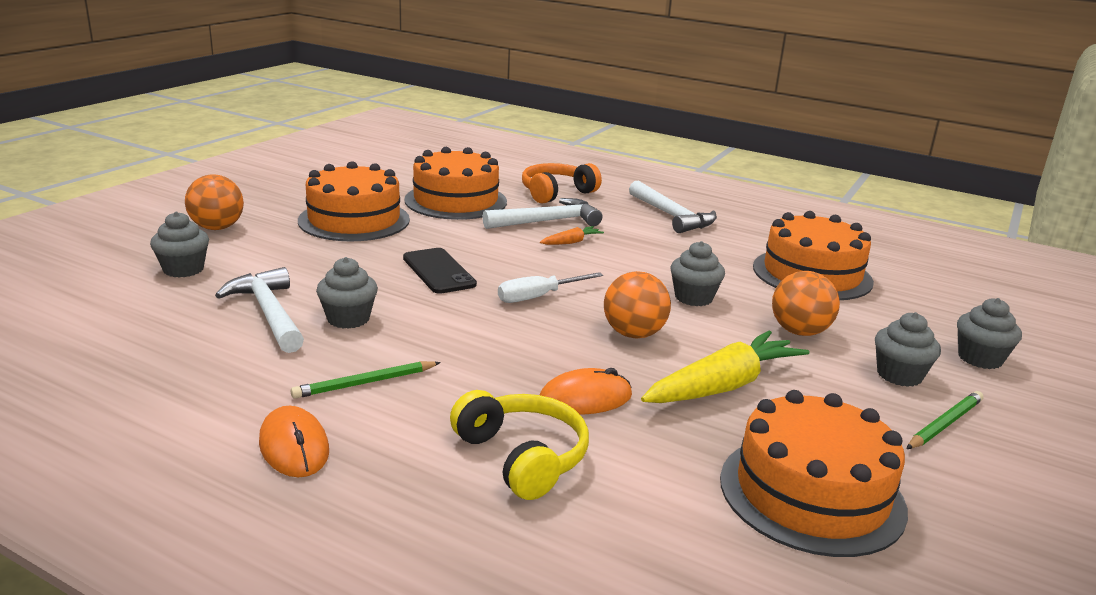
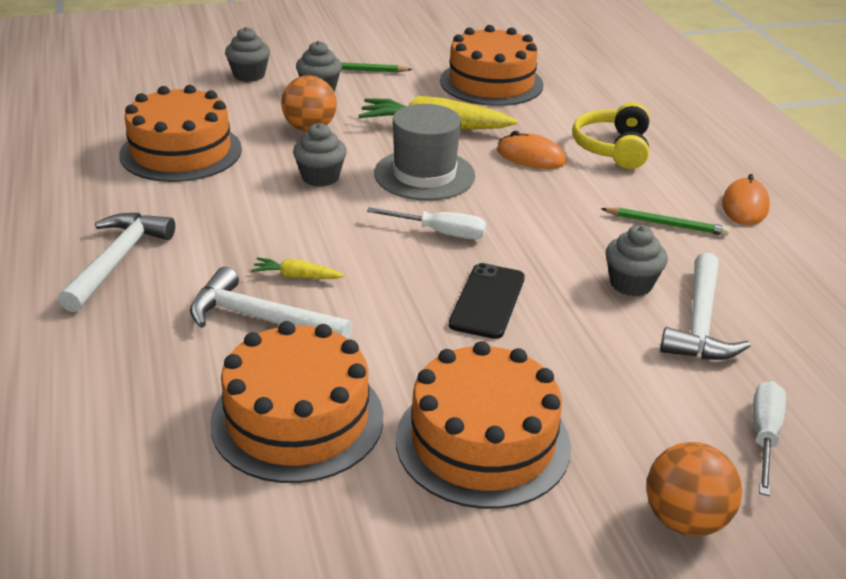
camera: 135 degrees left, 10 degrees up
(183, 269) = (764, 436): grey cupcake -> white screwdriver
(556, 193) = (145, 367): orange headphones -> none
(571, 242) = (297, 276): orange carrot -> yellow carrot
(633, 334) = (424, 175): orange ball -> grey hat

